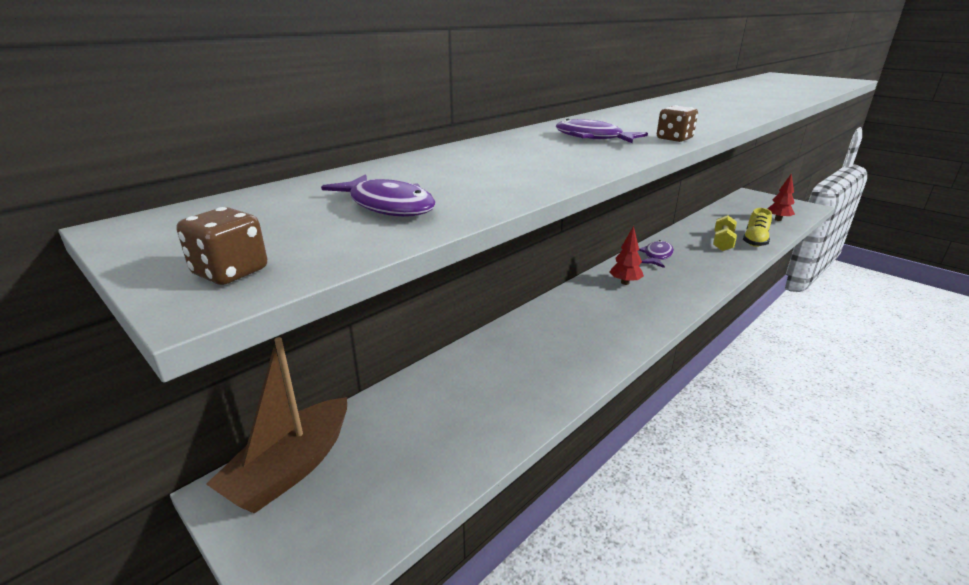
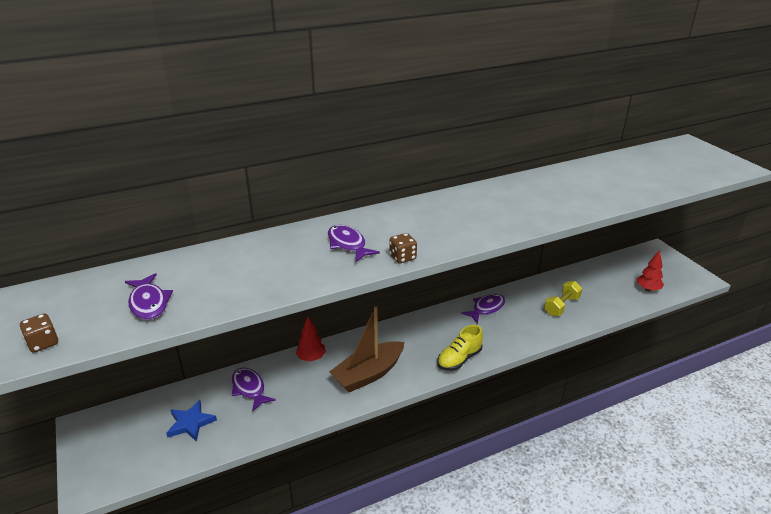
camera: 20 degrees right, 5 degrees up
(291, 468) = (119, 420): brown boat -> brown boat (368, 374)
(410, 442) = (190, 423): none -> blue star
(462, 381) = (249, 389): none -> purple fish
(625, 283) = (433, 331): red tree -> red tree (311, 358)
(755, 241) = (595, 310): yellow shoe -> yellow shoe (459, 359)

